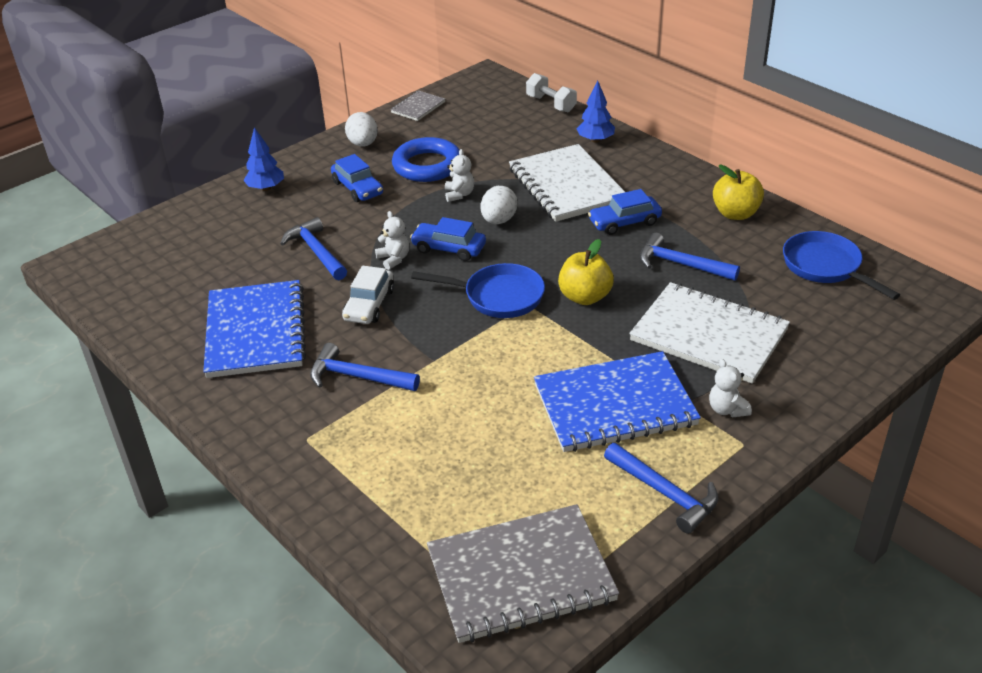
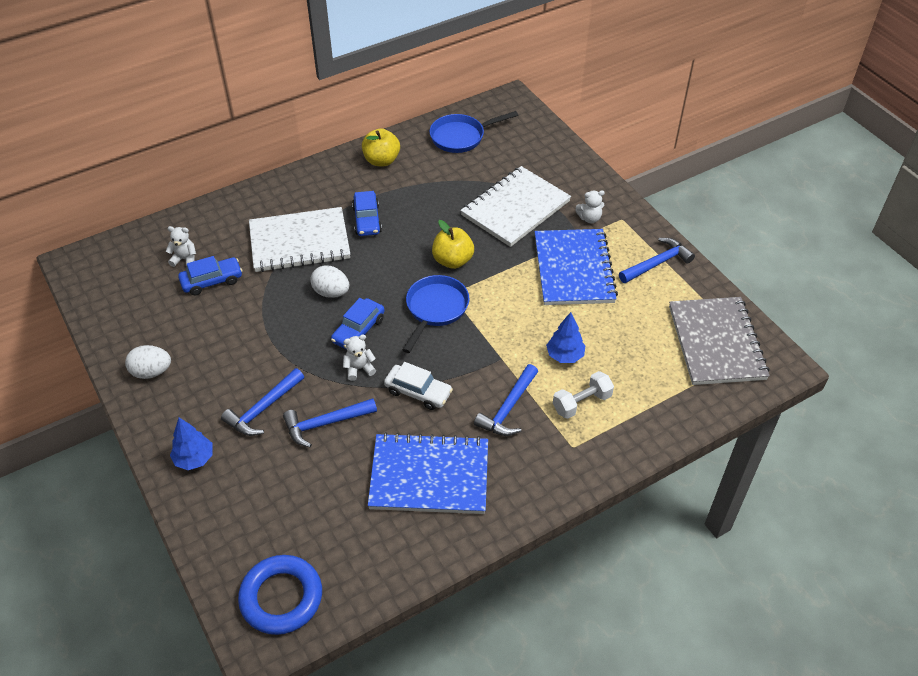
camera: 80 degrees left, 10 degrees up
(357, 188) = (232, 384): blue car -> blue car (212, 281)
(418, 107) = (104, 321): grey notebook -> none
(427, 166) = (219, 328): blue ring -> blue ring (281, 597)
(459, 194) = (279, 312): white teddy bear -> white teddy bear (185, 259)
(551, 104) = (159, 227): white dumbbell -> white dumbbell (582, 403)
(595, 140) = (238, 211): blue tree -> blue tree (565, 355)
(680, 264) = (432, 203): blue hammer -> blue hammer (263, 409)

